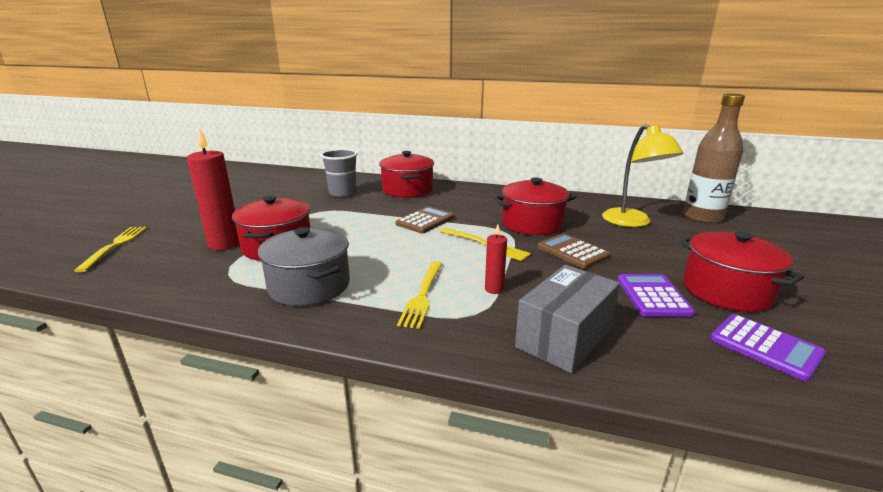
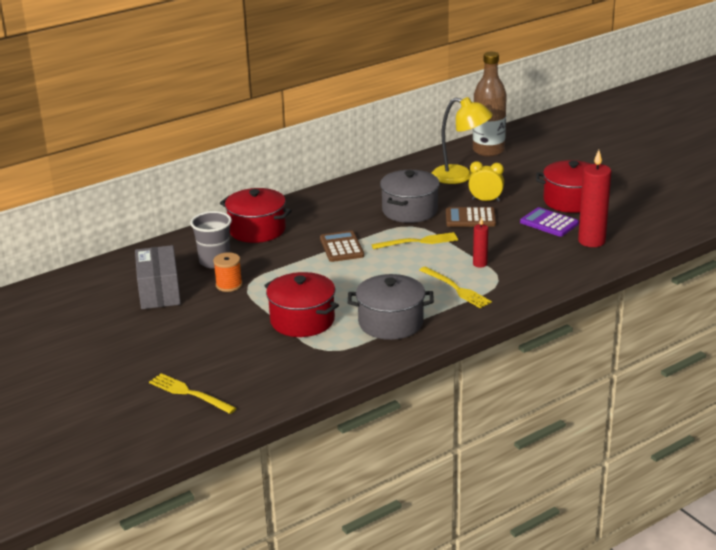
camera: 50 degrees left, 5 degrees up
(224, 244) = (262, 342): red candle -> red candle (591, 241)
(312, 206) = (229, 285): none -> orange spool
(532, 224) = (410, 210): red pot -> grey pot
(564, 337) = (551, 266): grey box -> grey box (159, 291)
(619, 247) = (485, 200): none -> yellow clock
(765, 347) = (619, 222): purple calculator -> none

